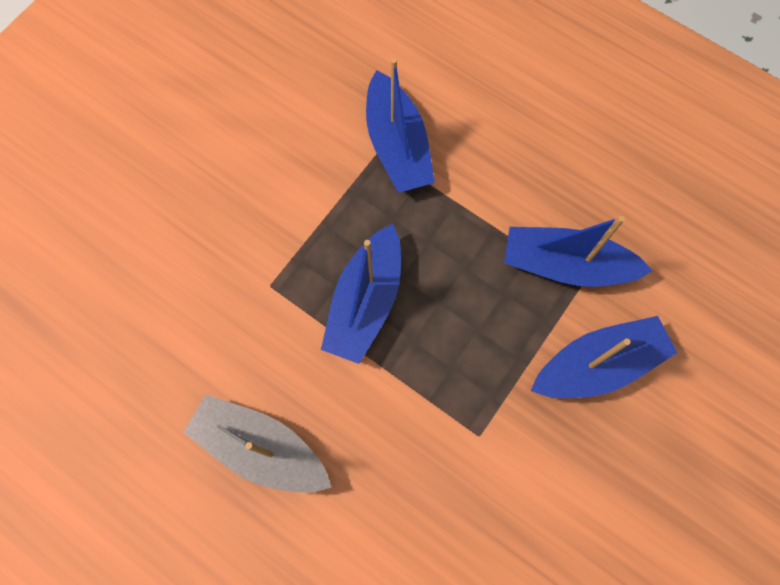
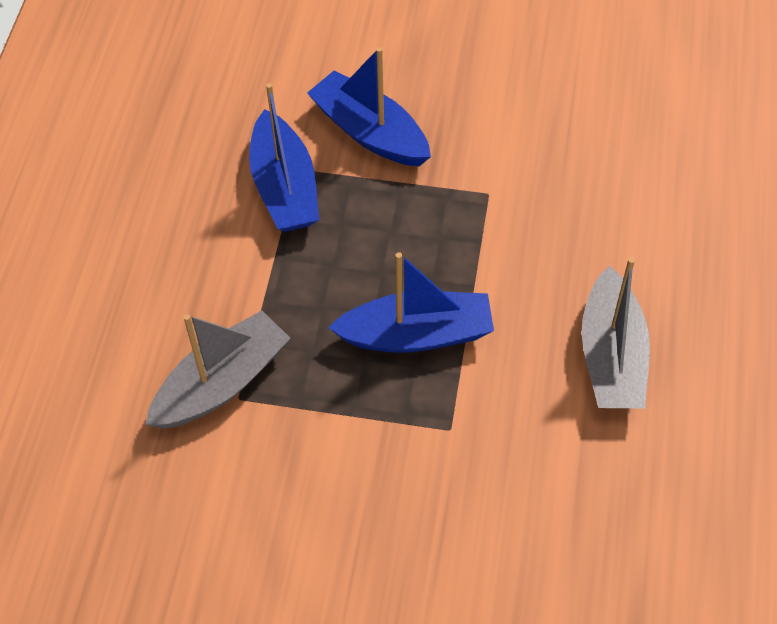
camera: 115 degrees left, 15 degrees down
(397, 145) = (221, 383): blue boat -> grey boat

